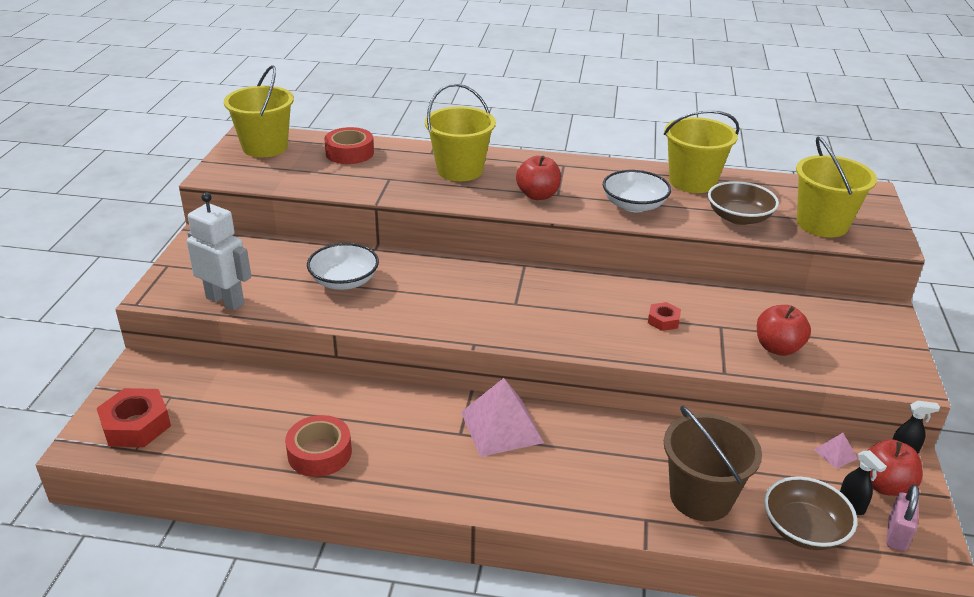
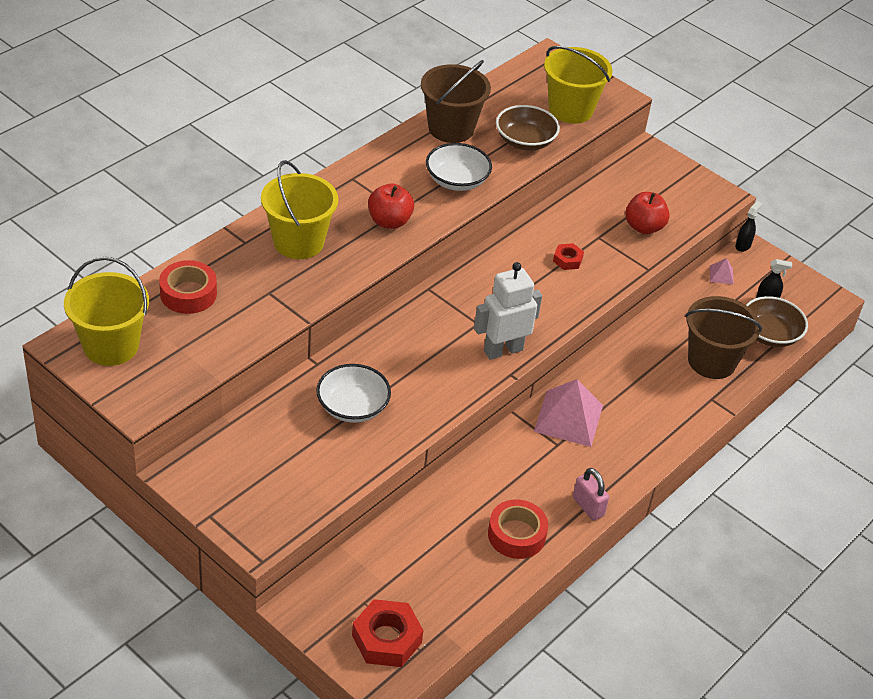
camera: 60 degrees left, 10 degrees up
(225, 301) = (313, 497): white robot -> white robot (503, 350)
(692, 181) = (451, 128): yellow bucket -> brown bucket
(885, 485) = (762, 274): red apple -> none
(897, 535) = (801, 299): pink padlock -> pink padlock (588, 507)

